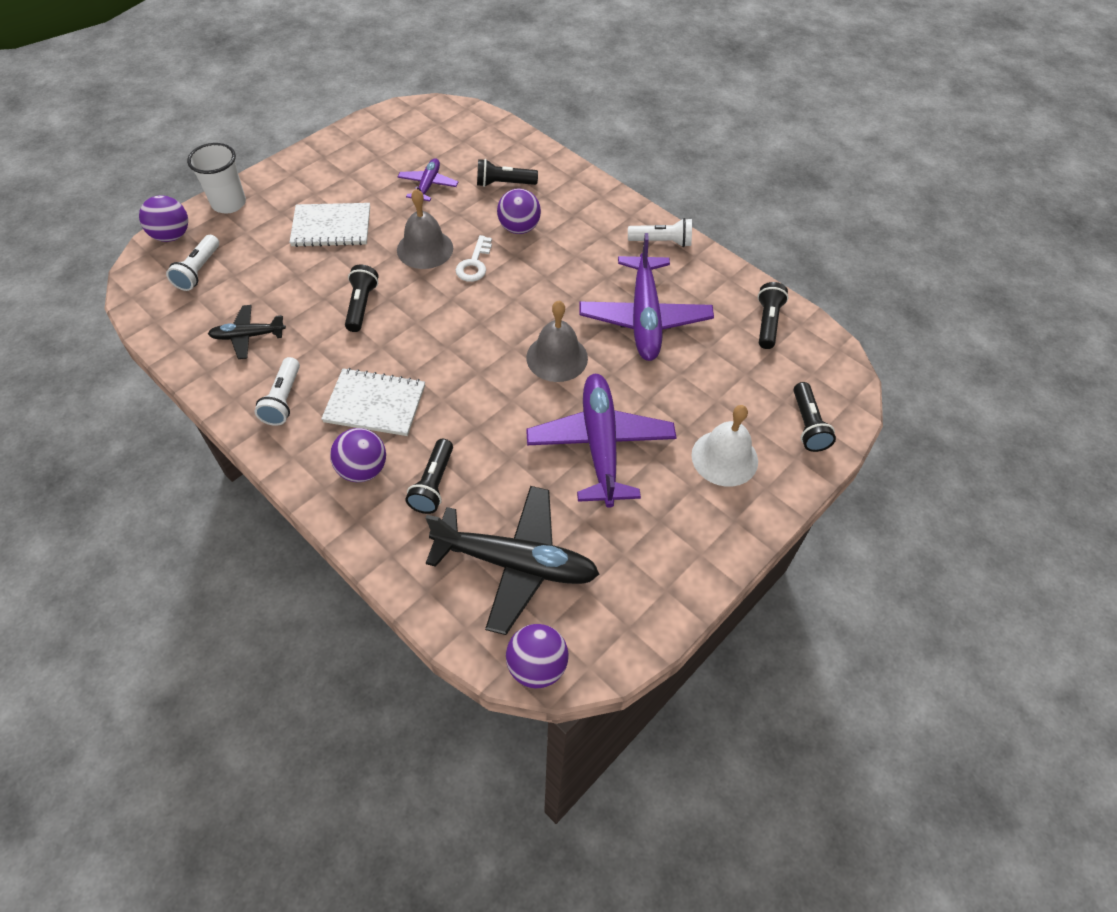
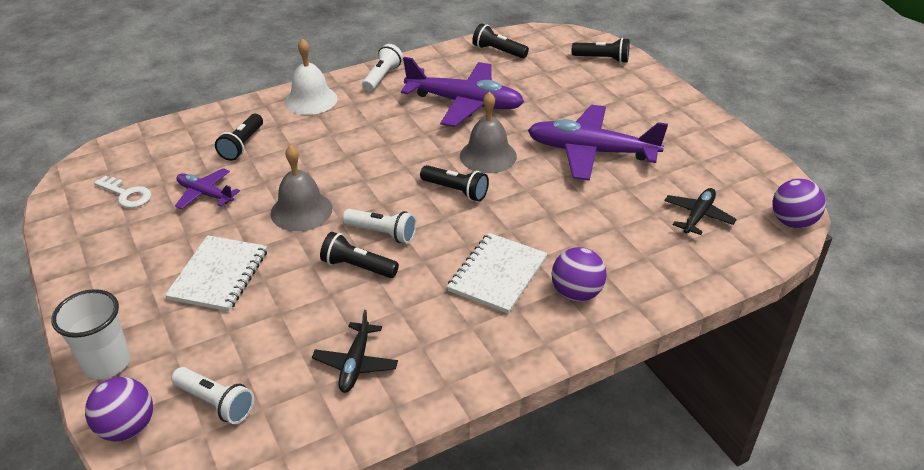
camera: 70 degrees left, 15 degrees down
(283, 400) = (465, 342): white flashlight -> white flashlight (382, 233)
(433, 484) = (606, 250): black flashlight -> black flashlight (456, 190)
(474, 263) = (343, 182): white key -> white key (127, 194)
(516, 563) = (698, 216): black plane -> black plane, size x0.52
(519, 228) = (312, 147): purple ball -> none
(724, 458) = (621, 99): white bell -> white bell (311, 100)

